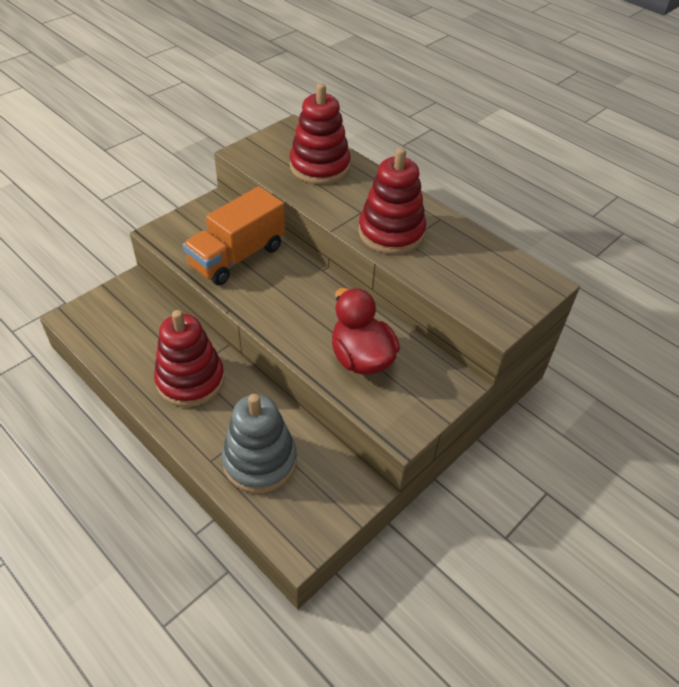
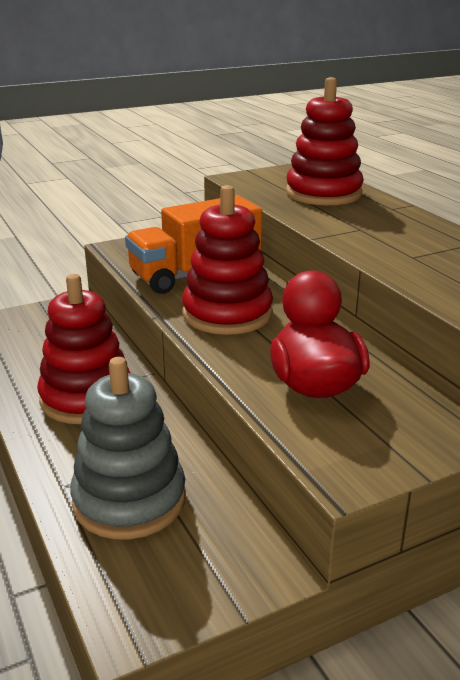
camera: 20 degrees right, 20 degrees down
(391, 233) = (394, 248): red stacking toy -> red stacking toy (227, 314)

